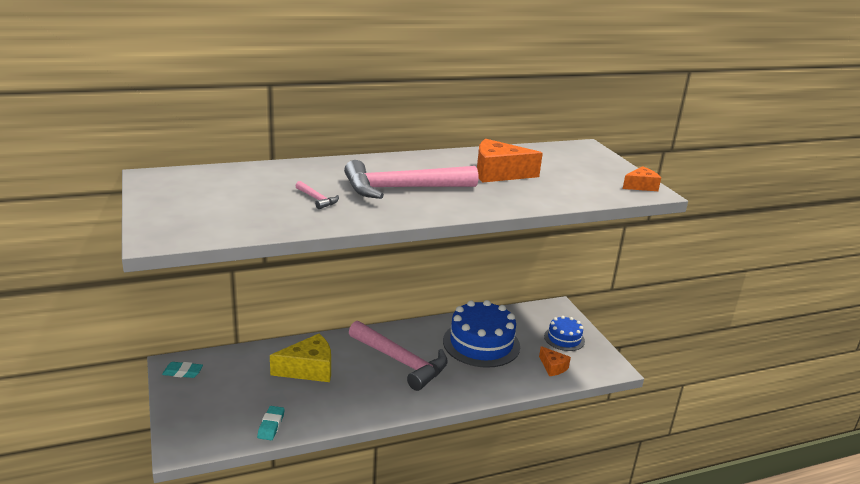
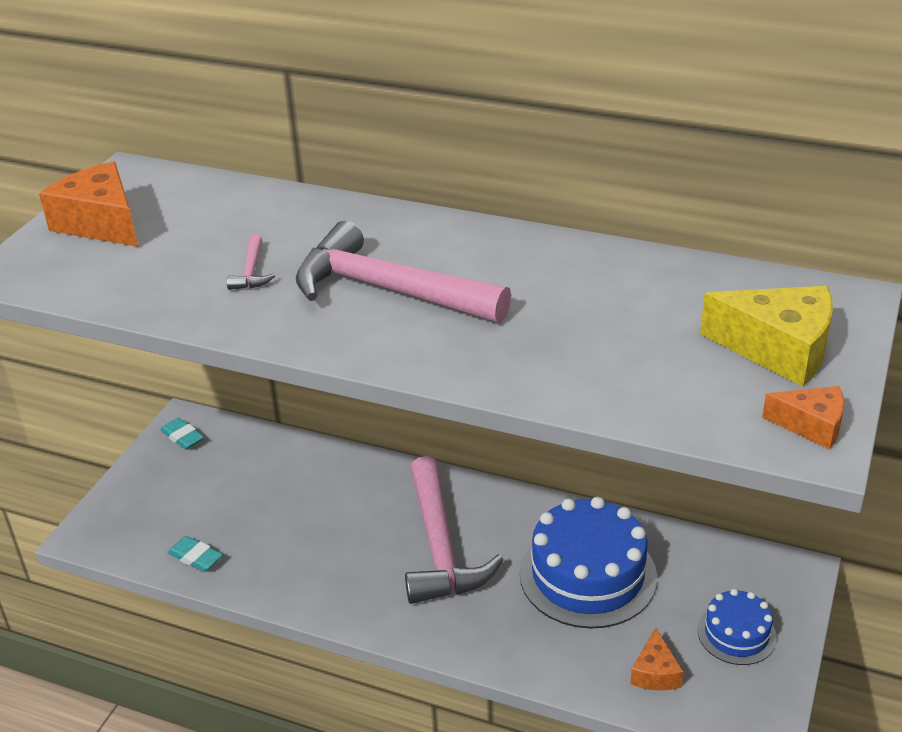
camera: 45 degrees right, 10 degrees up
(271, 425) = (195, 557): turquoise eraser -> turquoise eraser turned 75 degrees clockwise
(308, 369) = (316, 500): yellow cheese -> yellow cheese (778, 349)
(498, 173) = (583, 308): orange cheese -> orange cheese (101, 223)

